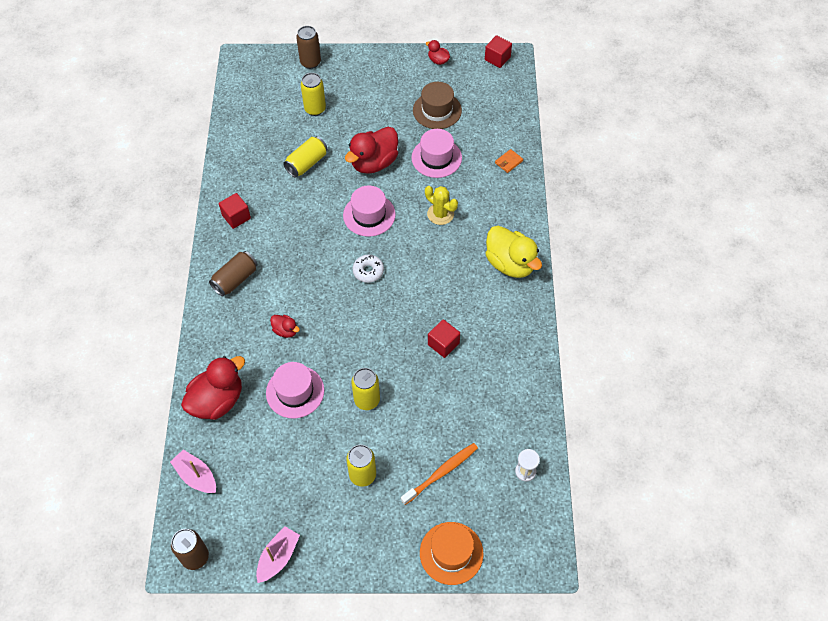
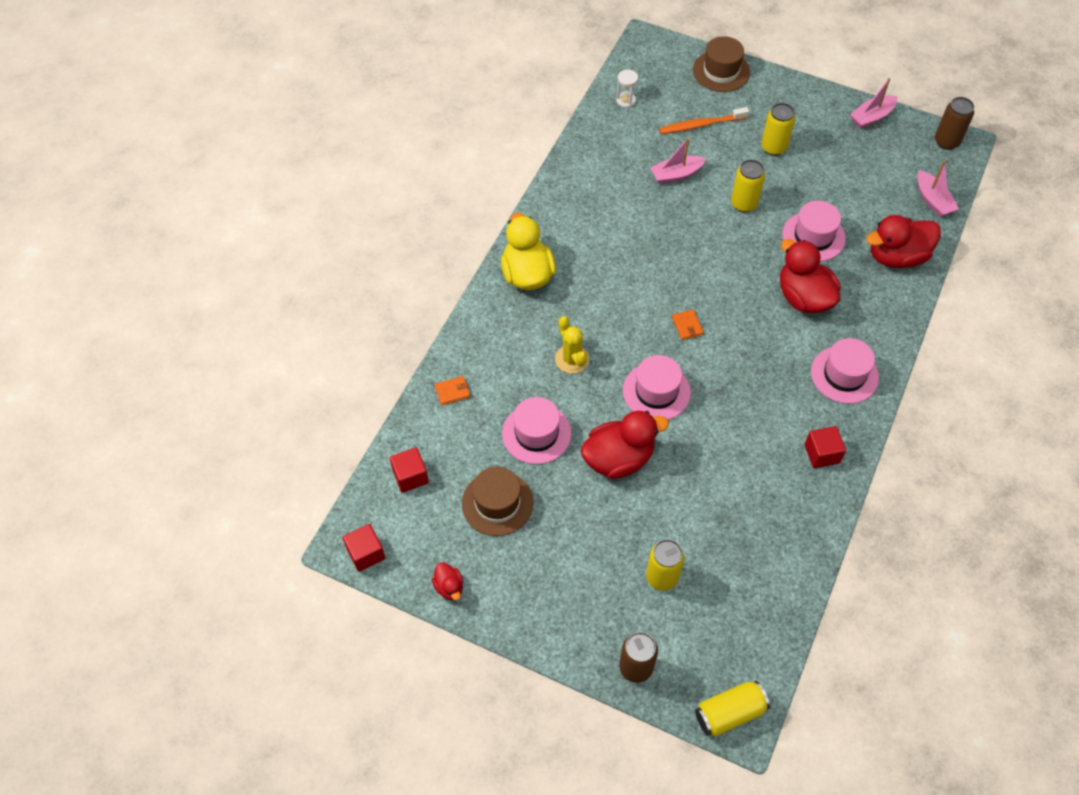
camera: 155 degrees left, 0 degrees up
(235, 279) = (844, 374): brown can -> pink hat
(285, 331) = (803, 297): red duck -> red duck, size x2.09
(306, 163) = (706, 494): yellow can -> yellow can (729, 713)
(368, 271) = (687, 326): white donut -> orange wallet
(438, 406) = (676, 175): none -> pink boat
(443, 344) = (643, 224): red cube -> red cube (410, 476)
(451, 553) = (721, 71): orange hat -> brown hat

